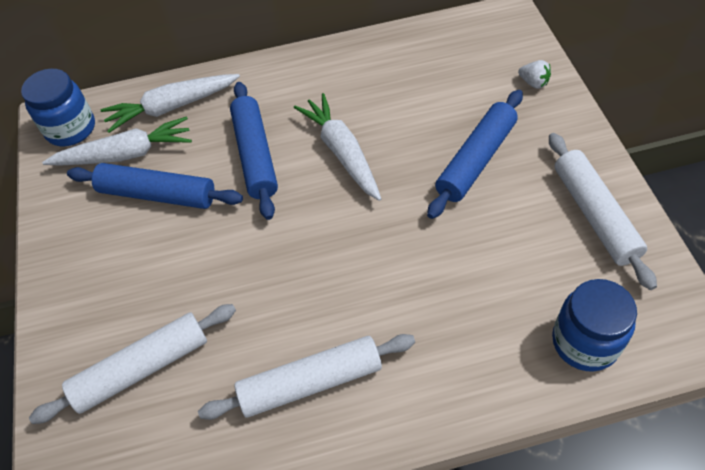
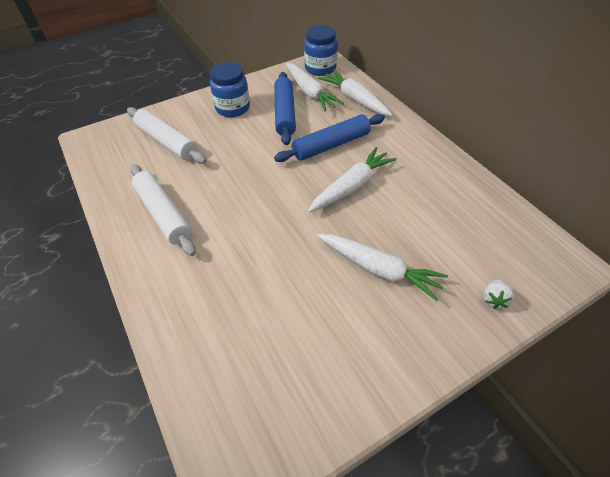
camera: 70 degrees right, 5 degrees down
(476, 160) = (378, 269): blue rolling pin -> white carrot
(585, 342) = (213, 378): blue jar -> blue jar (232, 108)
(595, 215) = (351, 372): white rolling pin -> none

